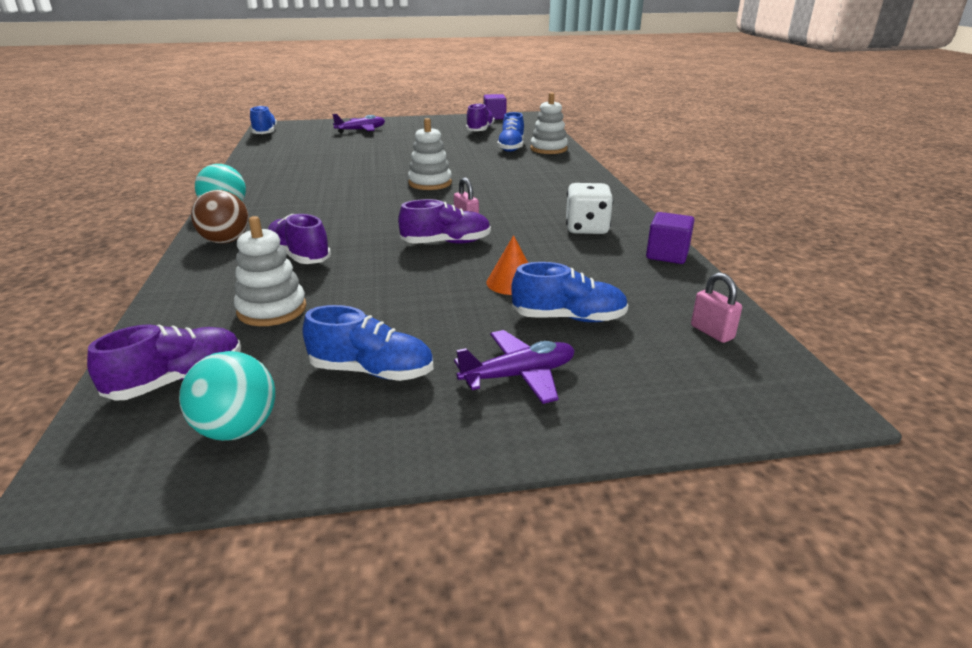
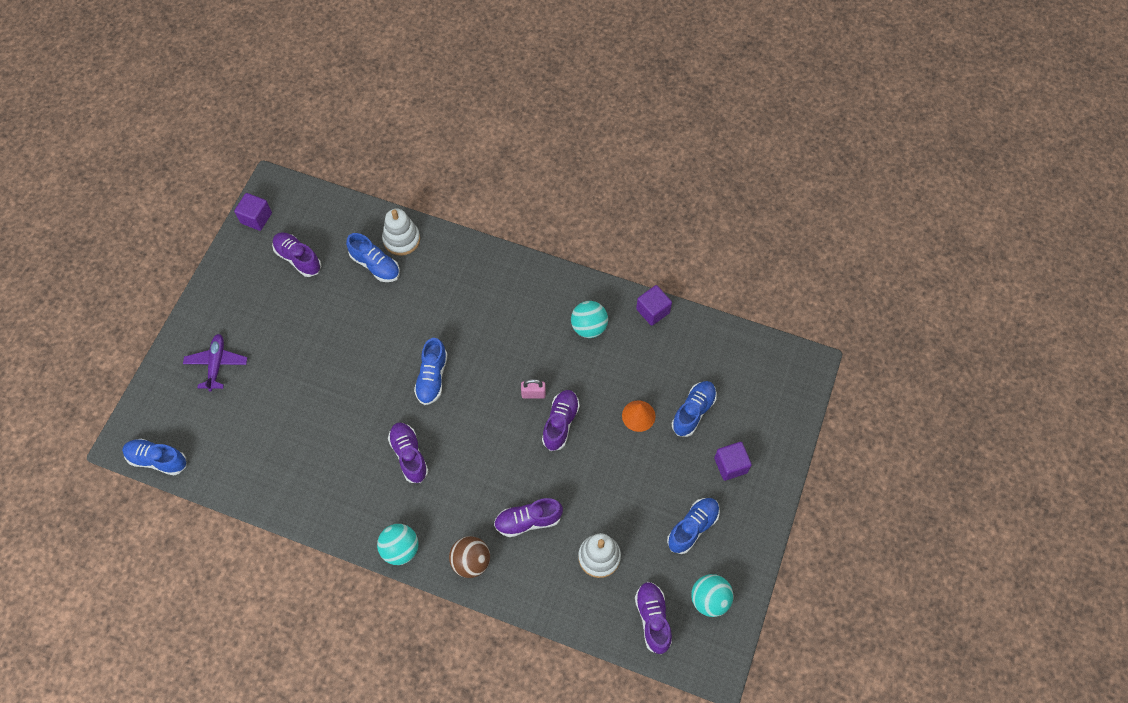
camera: 60 degrees left, 35 degrees up
(336, 192) = (409, 455): none -> purple shoe
(430, 183) = (432, 377): white stacking toy -> blue shoe
(518, 375) = (730, 465): purple plane -> purple cube
(586, 228) = (589, 327): white dice -> turquoise ball
(712, 332) = (742, 357): pink padlock -> none

